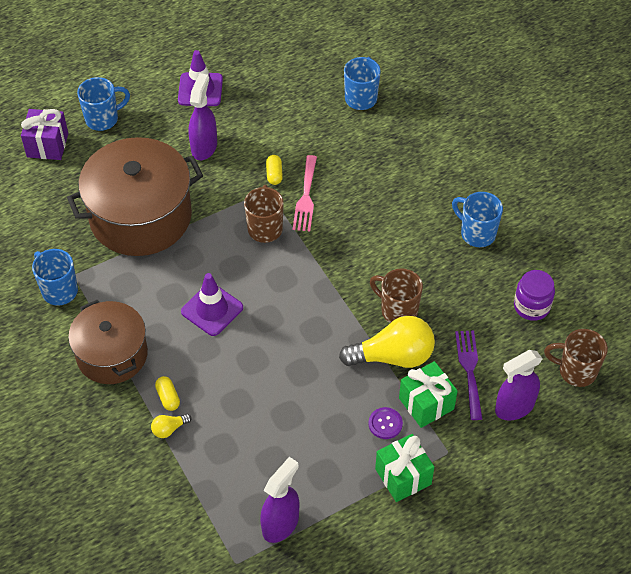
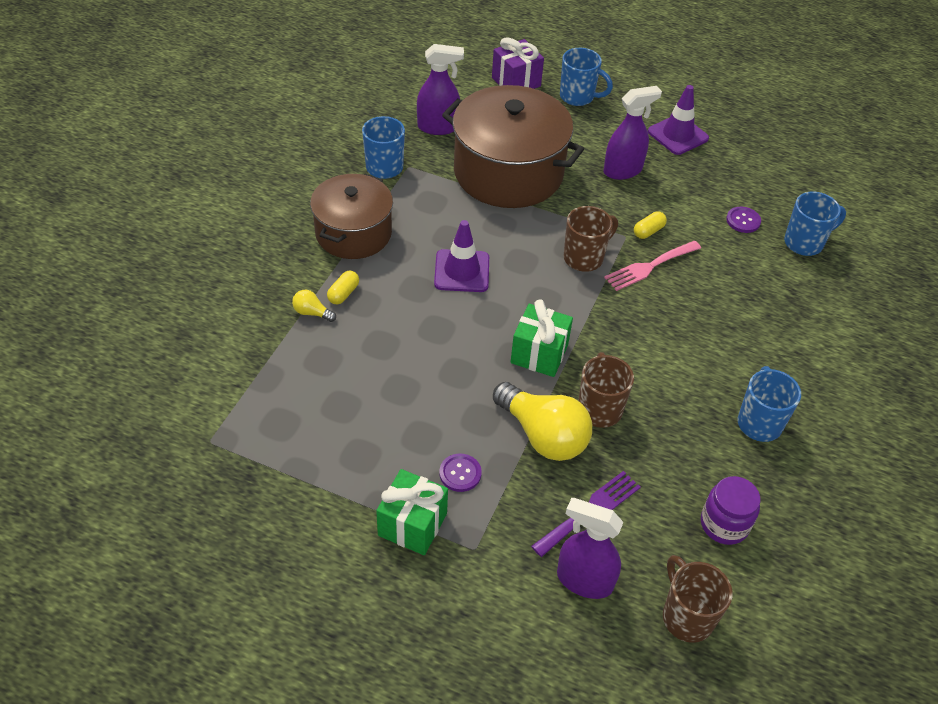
camera: 50 degrees right, 5 degrees down
(280, 524) = (278, 452): purple spray bottle -> purple spray bottle (438, 127)
(313, 115) = (743, 221): none -> purple button
(426, 403) = (515, 495): green gift -> green gift (539, 354)

